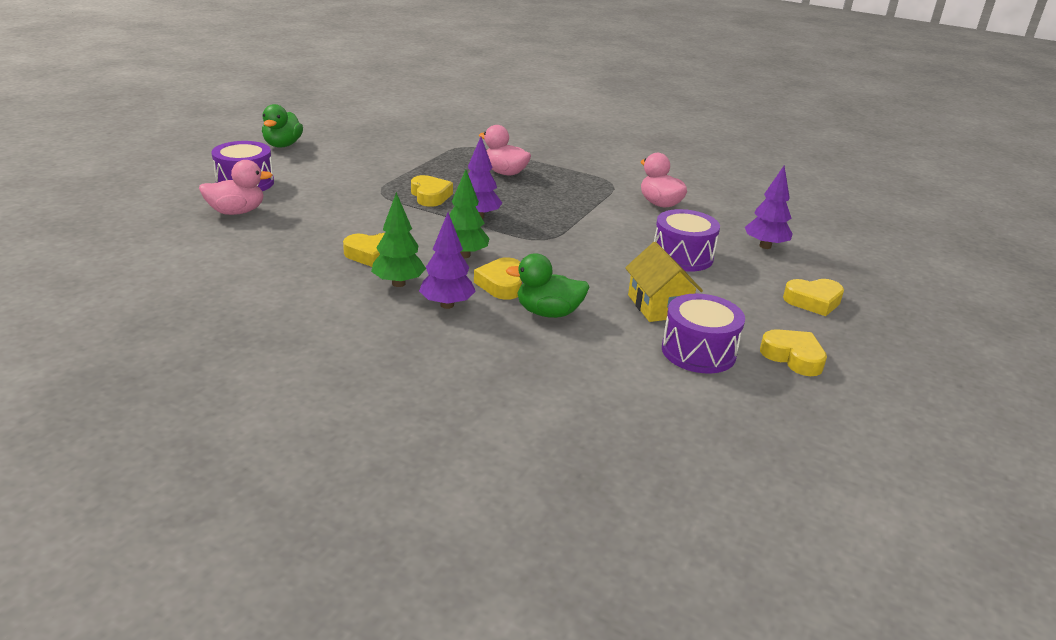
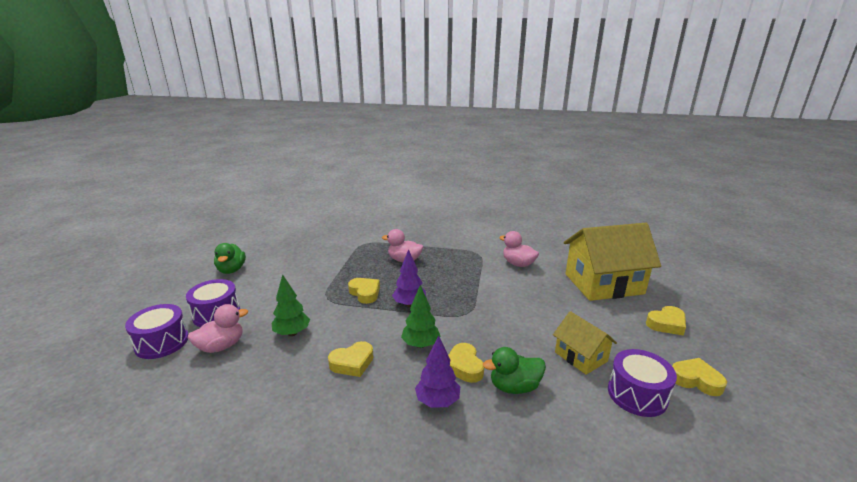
camera: 15 degrees left, 5 degrees down
(398, 283) = (388, 389): green tree -> green tree (292, 333)
(682, 256) = (563, 306): purple drum -> purple drum (162, 342)
(765, 246) = (603, 284): purple tree -> yellow house

